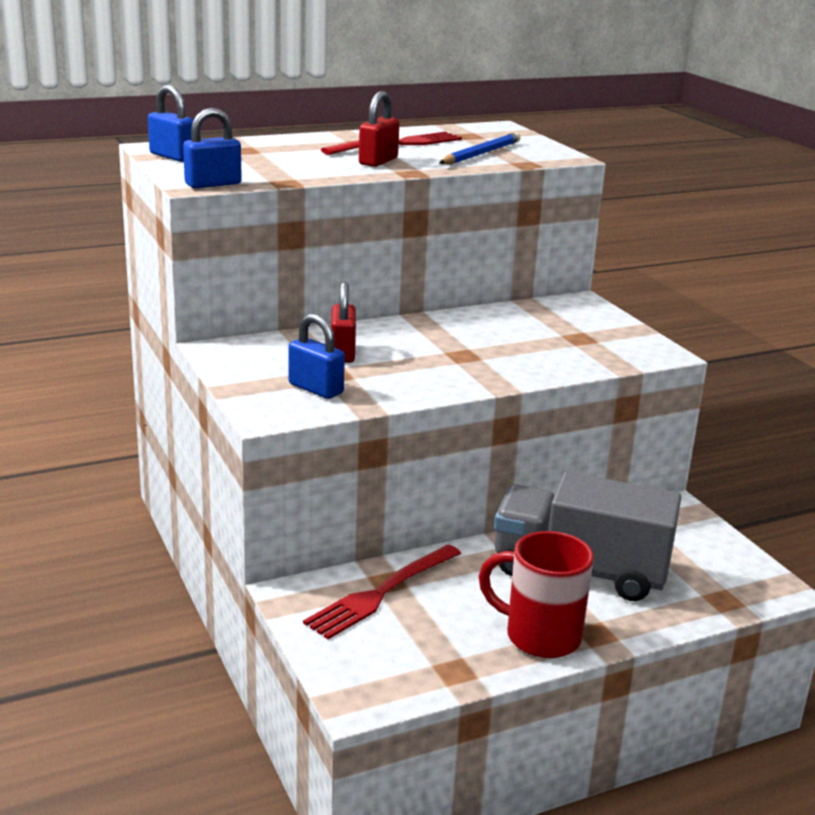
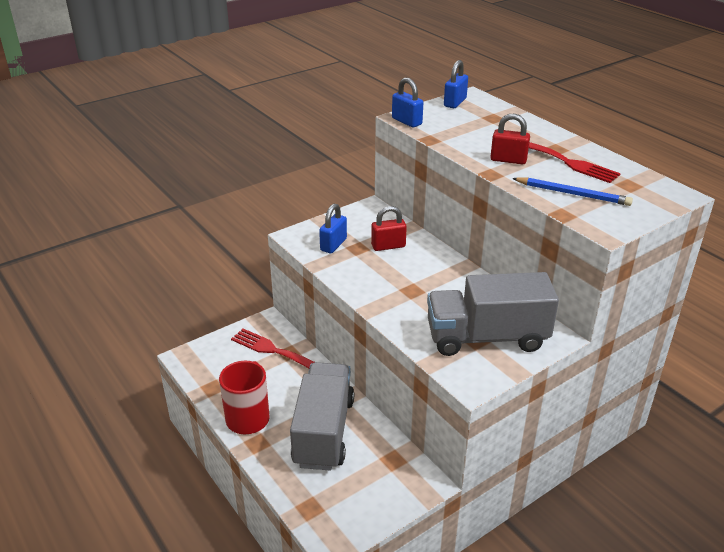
camera: 80 degrees right, 10 degrees up
(577, 332) = (486, 337): none -> grey truck

